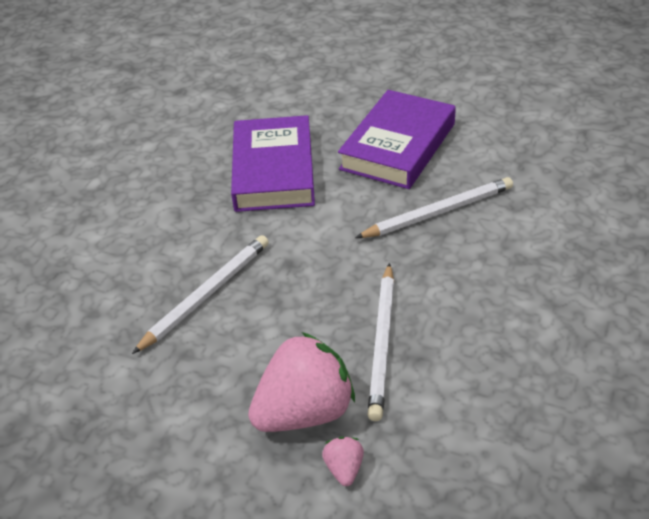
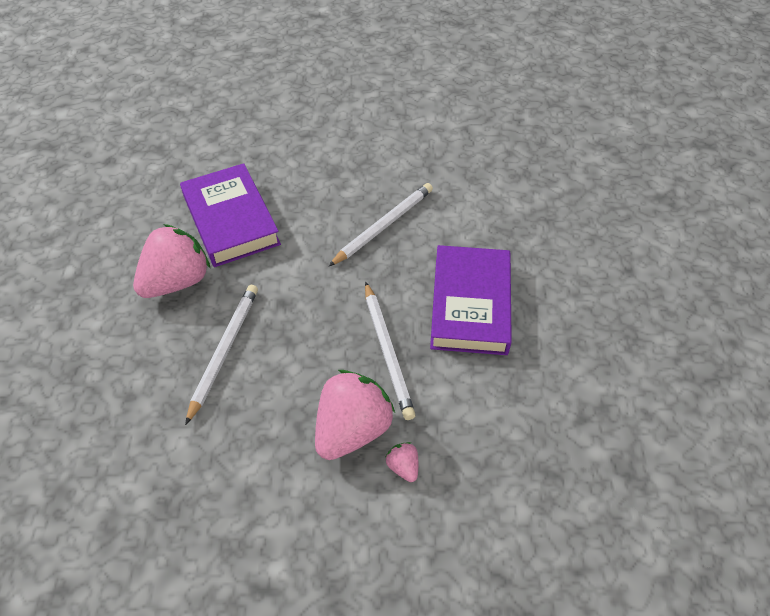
camera: 25 degrees left, 10 degrees up
(191, 216) = (177, 281): none -> pink strawberry
(398, 146) = (327, 173): purple book -> purple book (470, 305)

